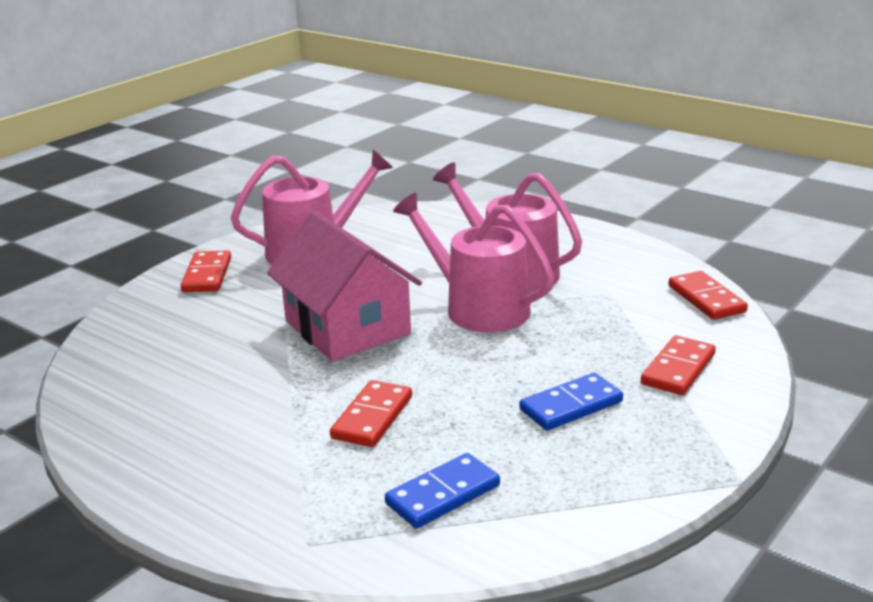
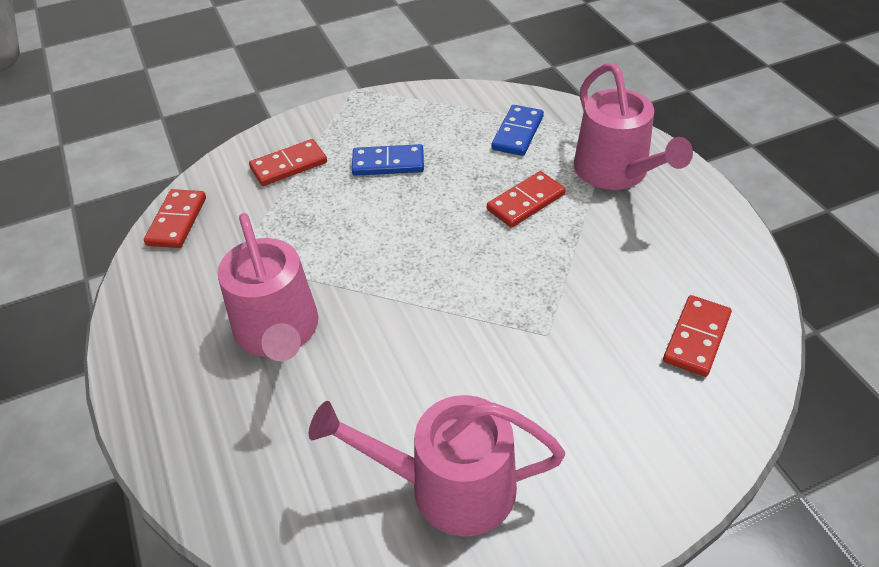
camera: 150 degrees left, 20 degrees up
(207, 275) = (602, 490): red domino -> red domino (696, 338)
(347, 328) = (489, 311): pink house -> none
(443, 495) = (517, 133): blue domino -> blue domino turned 60 degrees counterclockwise
(478, 308) = (357, 288): pink watering can -> pink watering can (616, 172)

